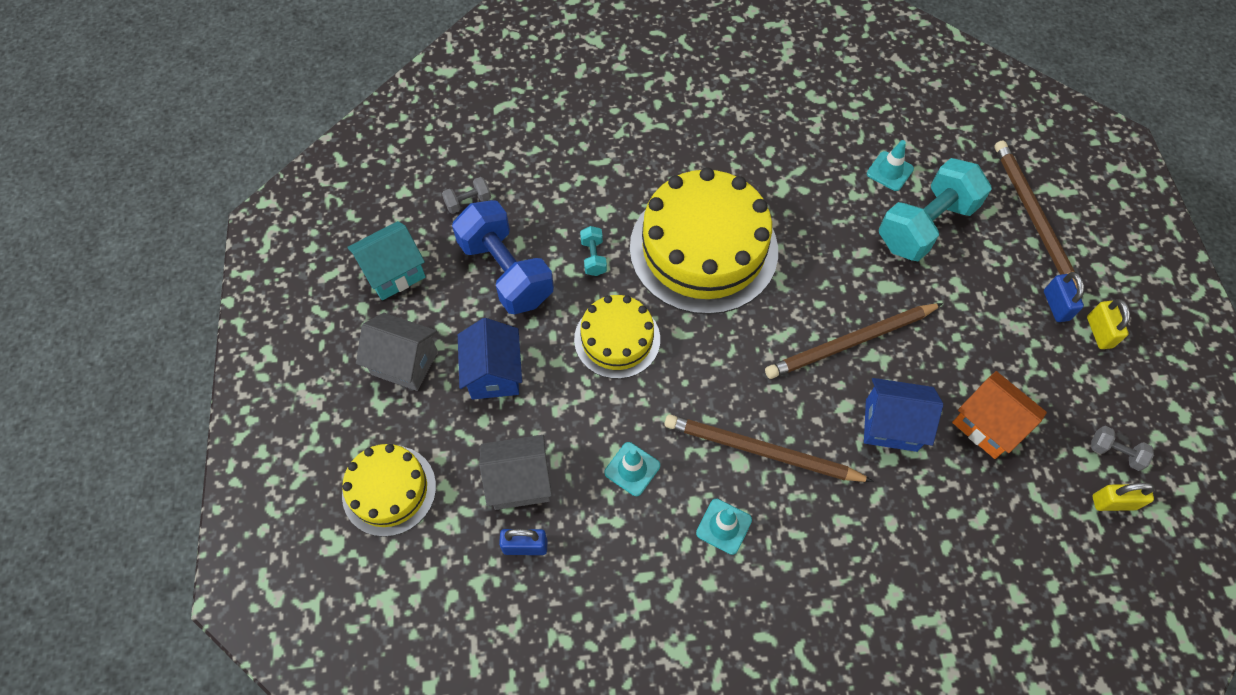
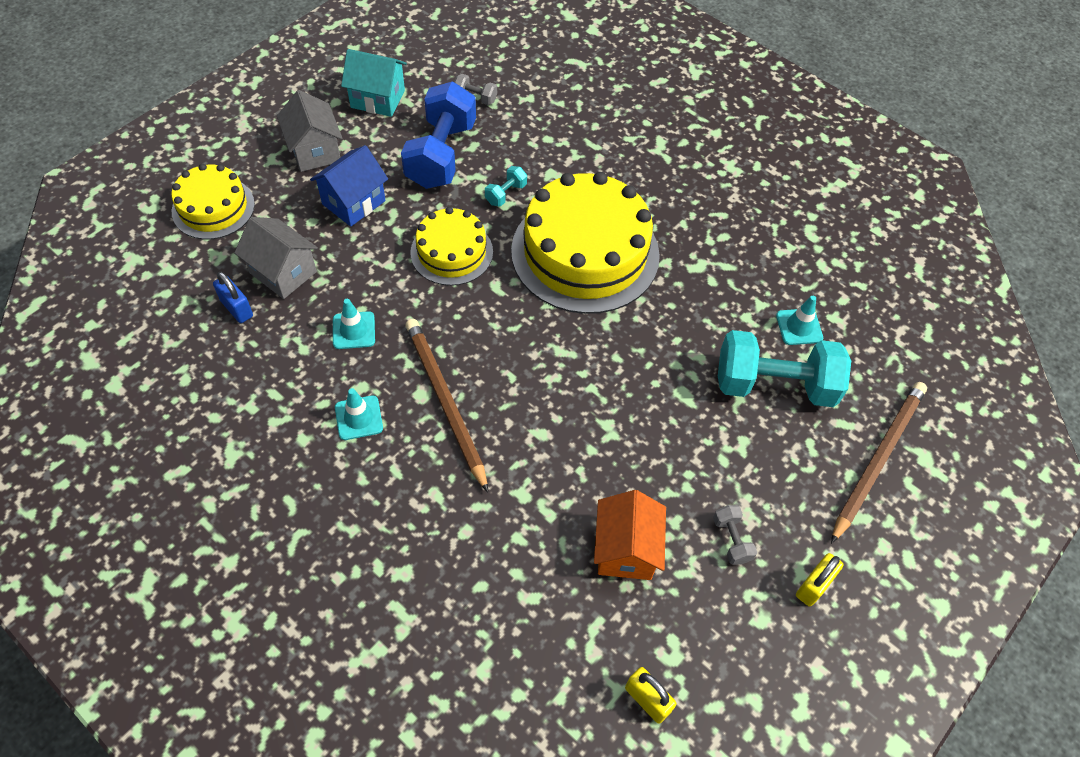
camera: 45 degrees right, 5 degrees down
(851, 342) = (603, 401): brown pencil -> none
(891, 425) = (555, 477): blue house -> none
(1056, 305) = (803, 533): blue padlock -> none
(1115, 452) = (700, 671): grey dumbbell -> grey dumbbell (731, 540)

